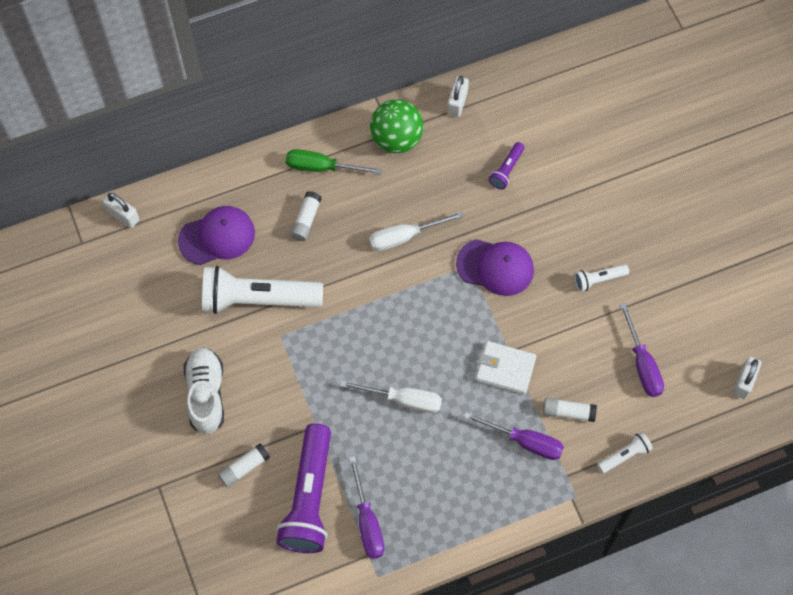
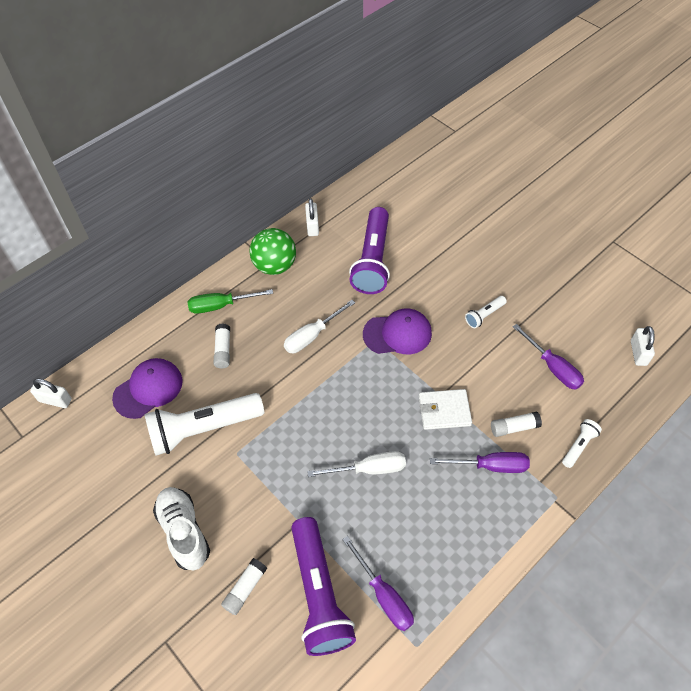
camera: 20 degrees left, 10 degrees down
(506, 170) = (373, 260): purple flashlight -> purple flashlight, size x2.22

